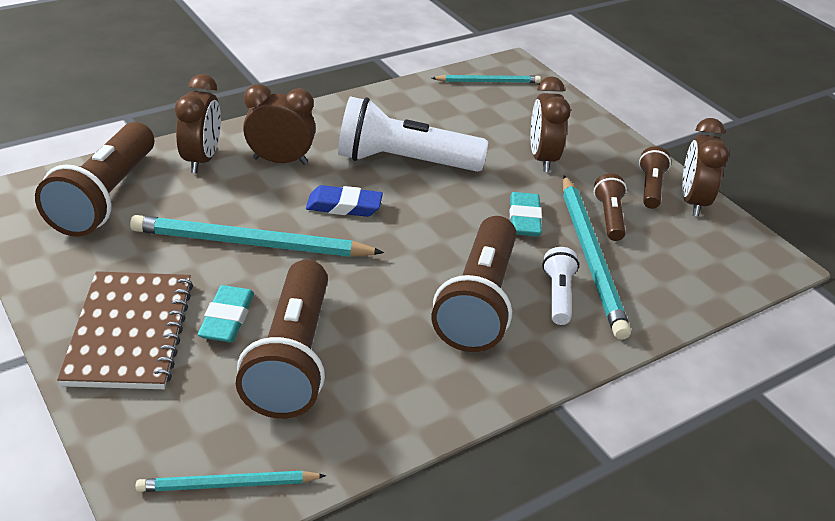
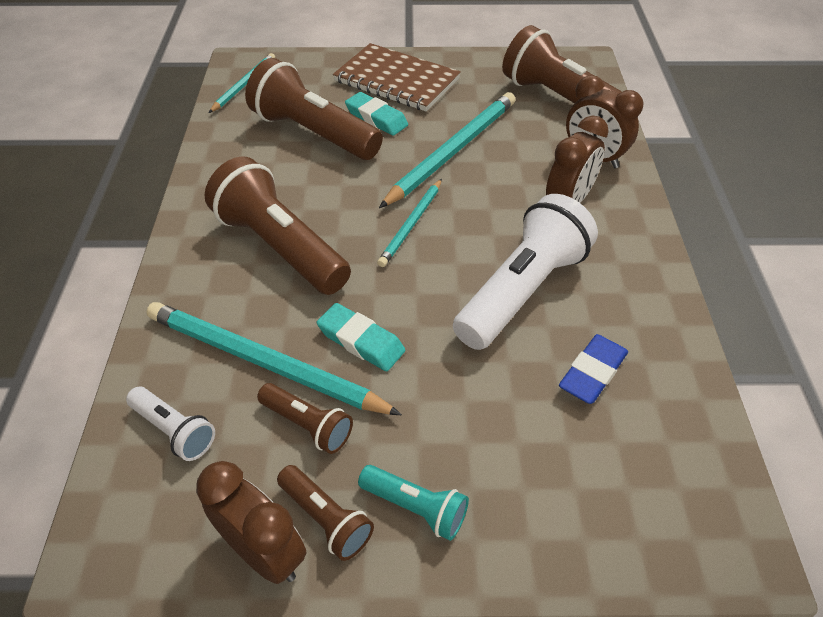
camera: 125 degrees right, 10 degrees up
(344, 206) = (469, 218): blue eraser -> blue eraser (592, 372)
(488, 82) = (689, 478): turquoise pencil -> turquoise pencil (411, 224)
(542, 158) = (459, 428): brown clock -> none
(558, 295) = (241, 304): white flashlight -> white flashlight (174, 430)
(606, 160) = (415, 507): none -> turquoise flashlight

